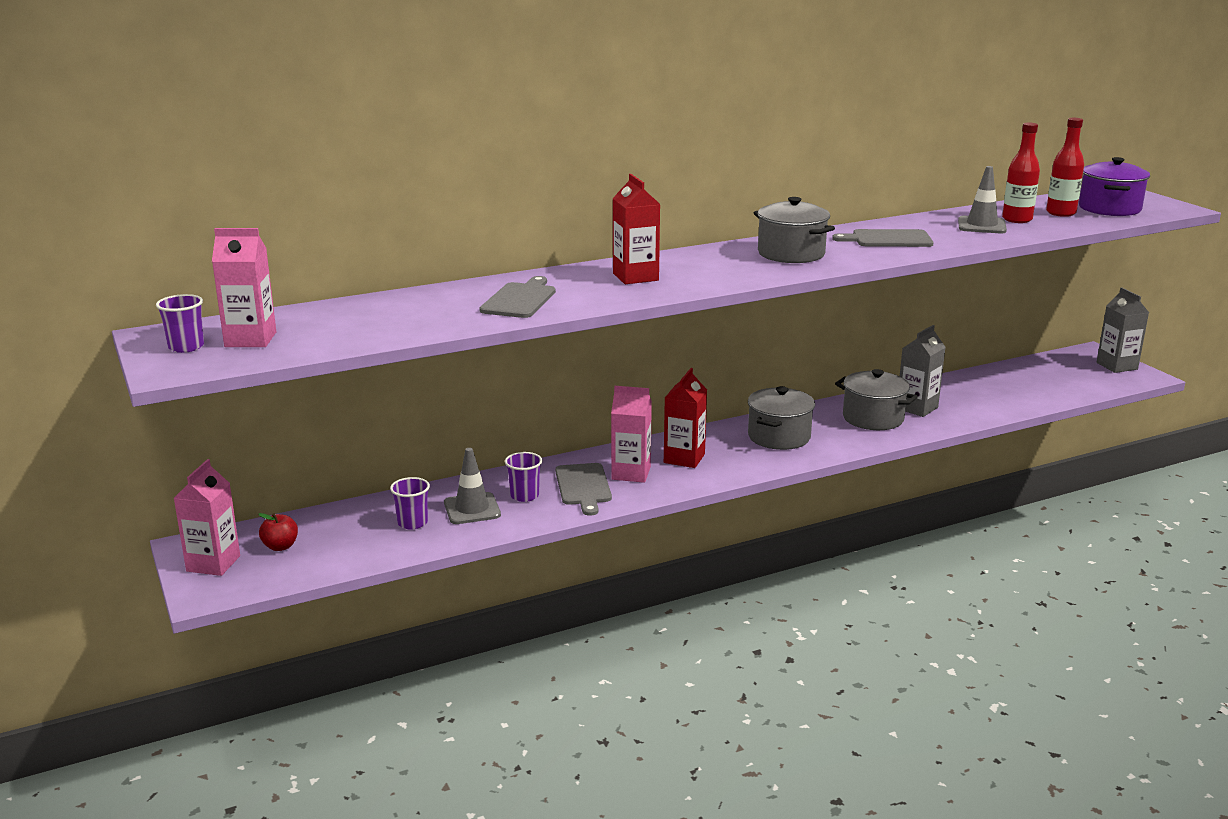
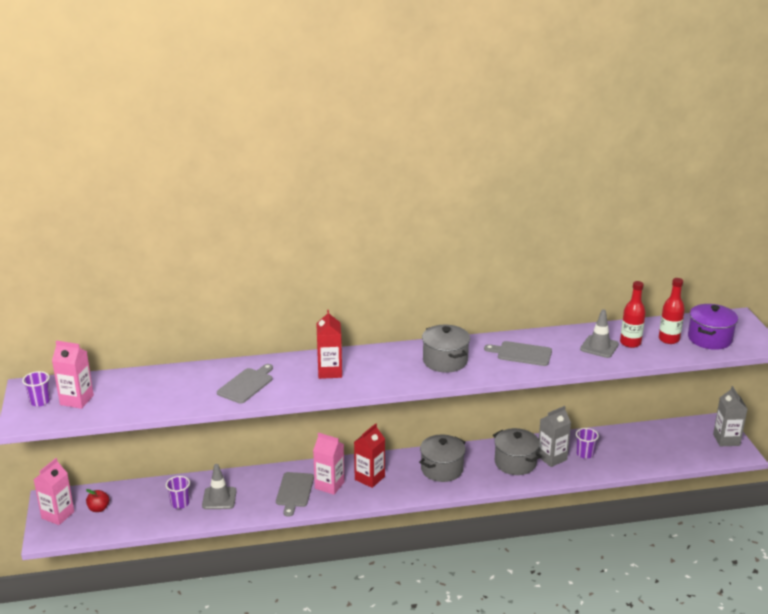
camera: 15 degrees right, 5 degrees up
(524, 496) = (255, 493): purple cup -> purple cup (585, 454)

